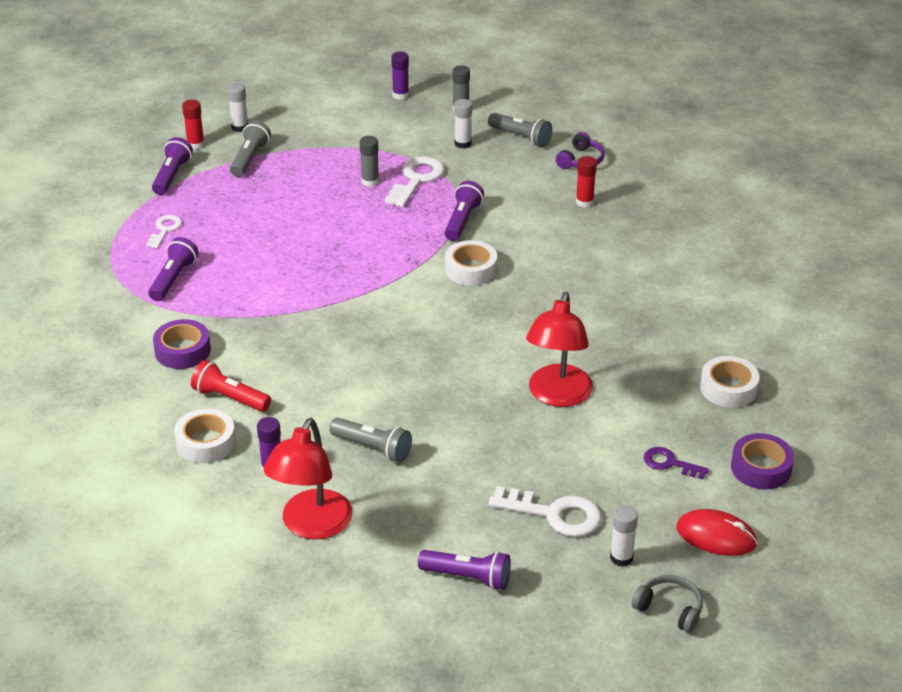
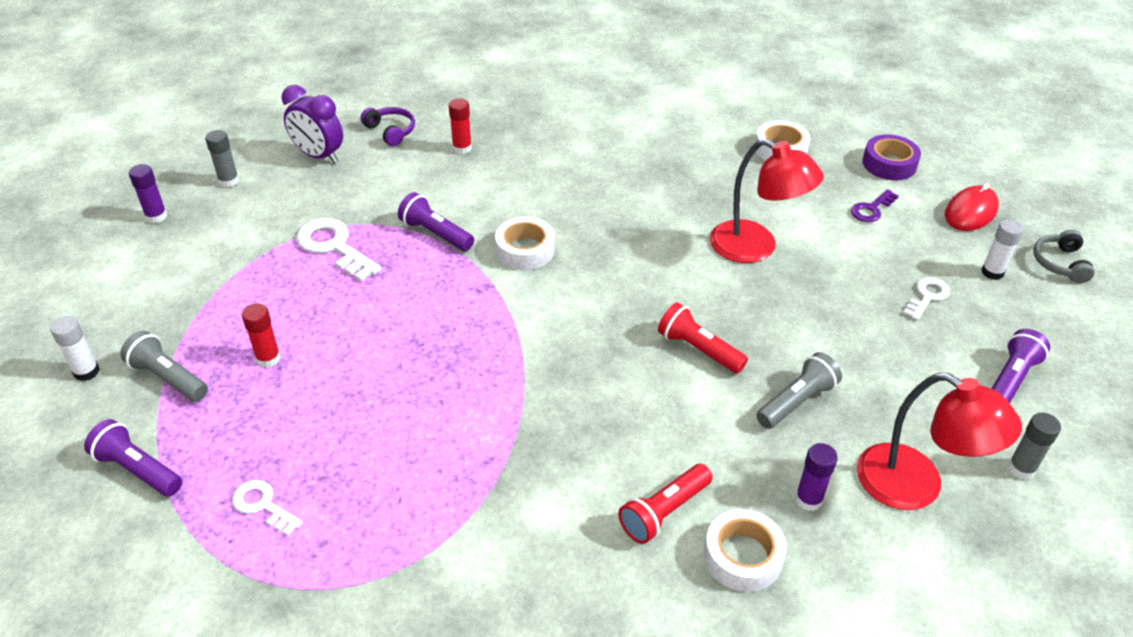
camera: 70 degrees left, 5 degrees up
(173, 279) = (382, 519): purple flashlight -> none
(182, 351) = (546, 542): purple tape -> none
(195, 144) = (84, 427): red glue stick -> red glue stick (268, 358)
(370, 181) = (308, 283): grey glue stick -> grey glue stick (1021, 469)
(404, 385) = (698, 349): none -> red flashlight
(463, 143) = (295, 197): white glue stick -> none
(521, 137) = (319, 156): grey flashlight -> purple clock
(555, 514) = (927, 296): white key -> white key, size x0.60
(669, 609) = (1060, 263): grey headphones -> grey headphones turned 45 degrees counterclockwise

